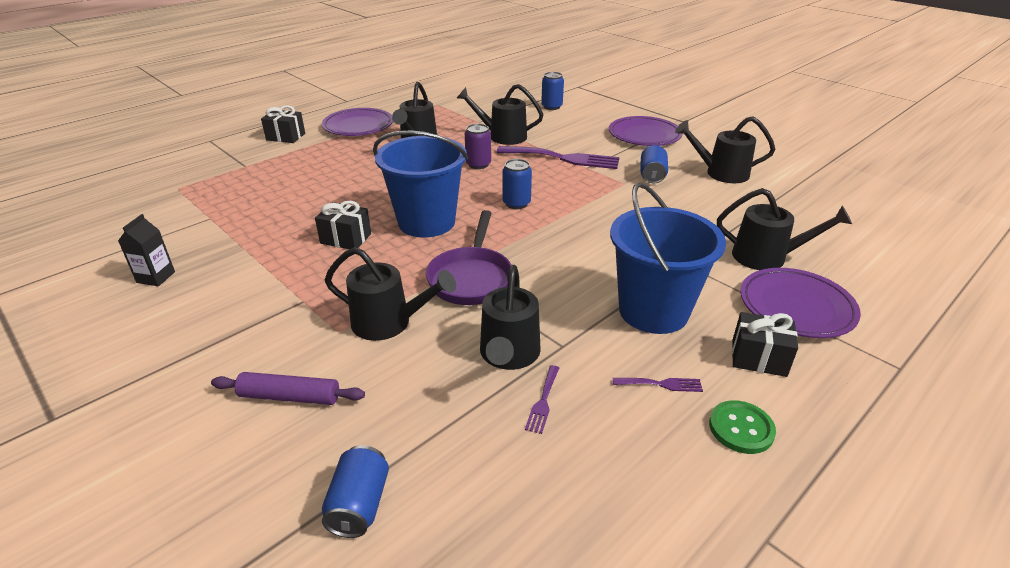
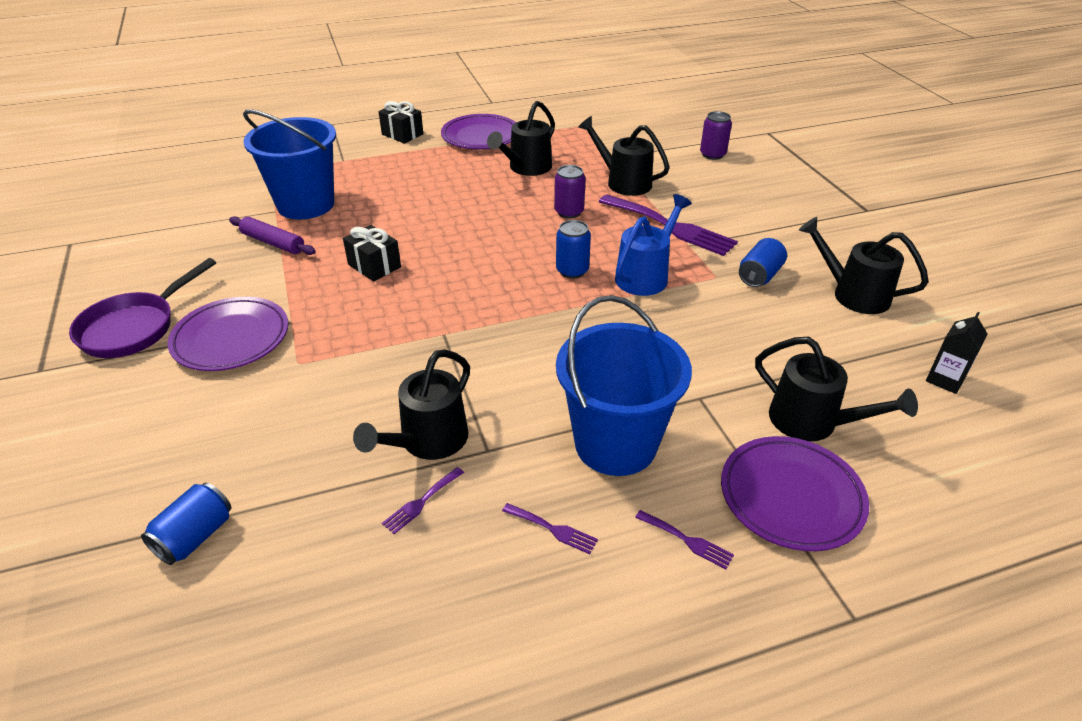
camera: 25 degrees right, 5 degrees up
(156, 277) = (193, 261): black carton -> black carton (945, 379)
(290, 396) = (214, 414): purple rolling pin -> purple rolling pin (273, 243)
(389, 323) = (347, 369): black watering can -> none
(426, 222) = (463, 268): blue bucket -> blue bucket (306, 204)
(471, 278) = (458, 345): purple pan -> purple pan (134, 328)
(551, 107) = (712, 154): blue can -> purple can
(574, 193) = (646, 275): none -> blue watering can
(644, 135) = (797, 219): purple plate -> purple plate (231, 338)
(741, 428) = (595, 610): green button -> none
(758, 358) = (687, 540): black gift -> purple fork

